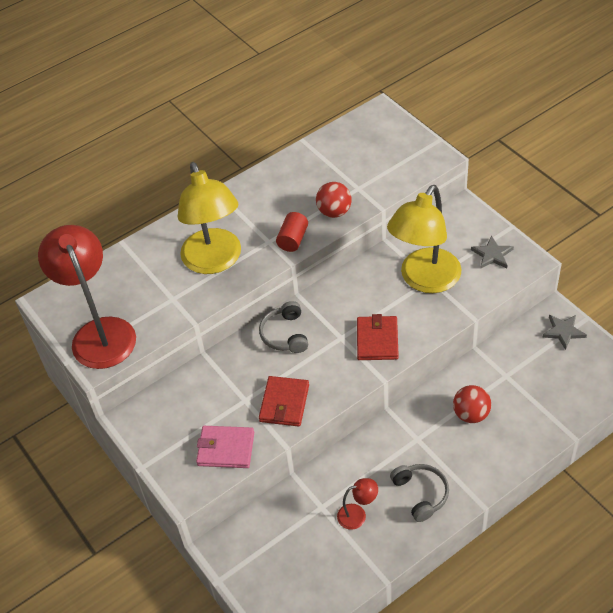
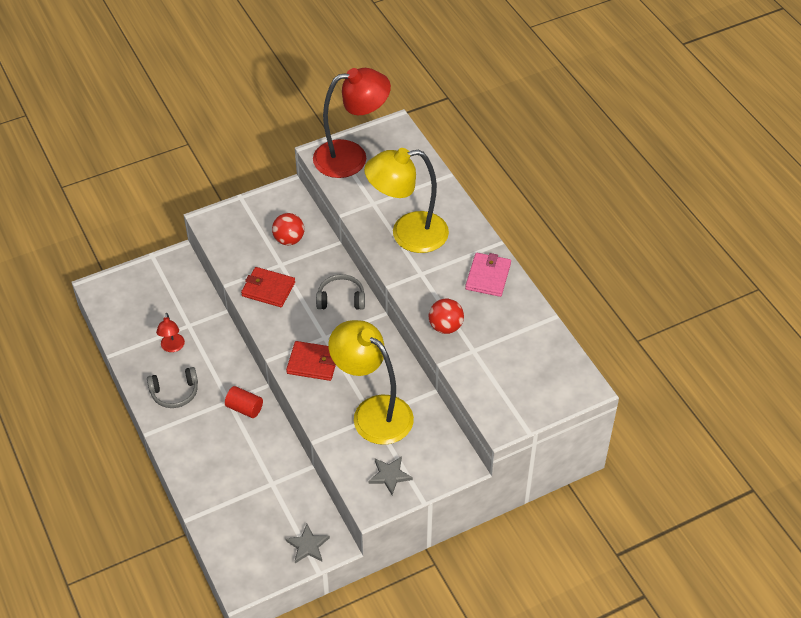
camera: 95 degrees right, 0 degrees up
(226, 449) = (238, 248): pink wallet -> pink wallet (488, 276)
(293, 239) = (418, 291): red cylinder -> red cylinder (244, 408)
(471, 414) = (239, 446): red ball -> red ball (289, 240)

